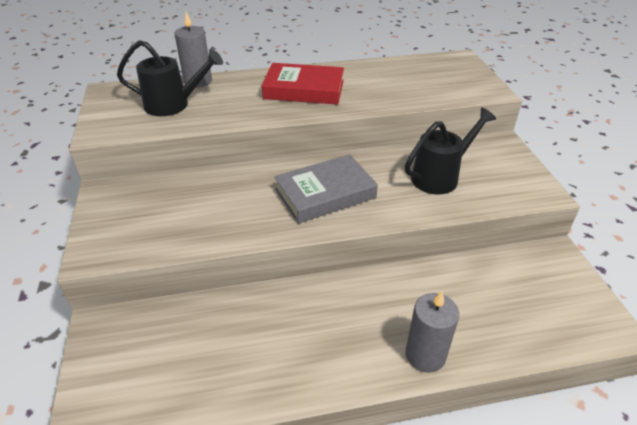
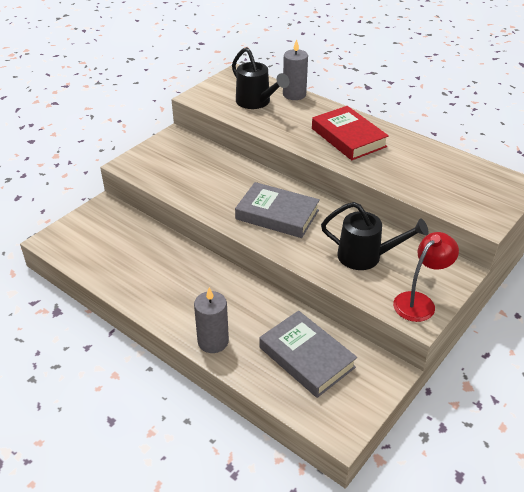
camera: 50 degrees right, 0 degrees up
(502, 295) = (306, 357): none -> grey book
(523, 181) = (419, 302): none -> red lamp

